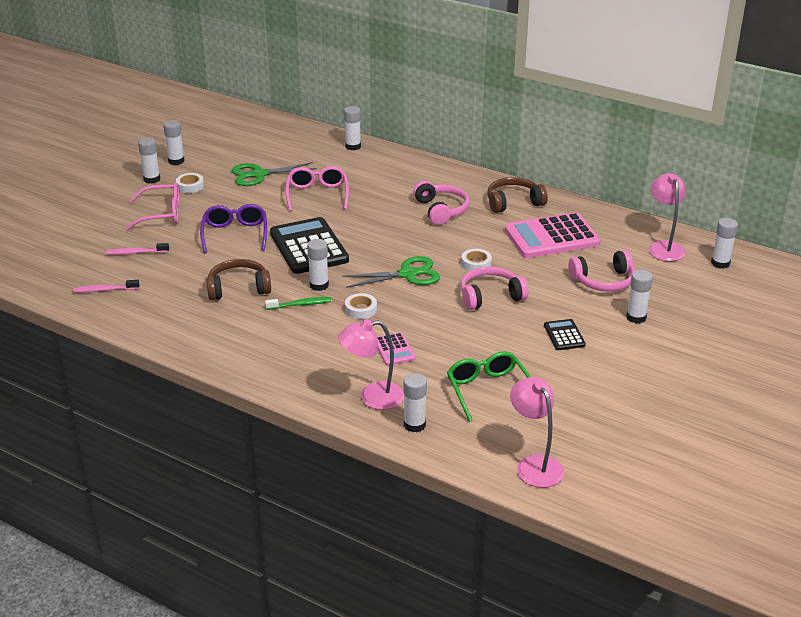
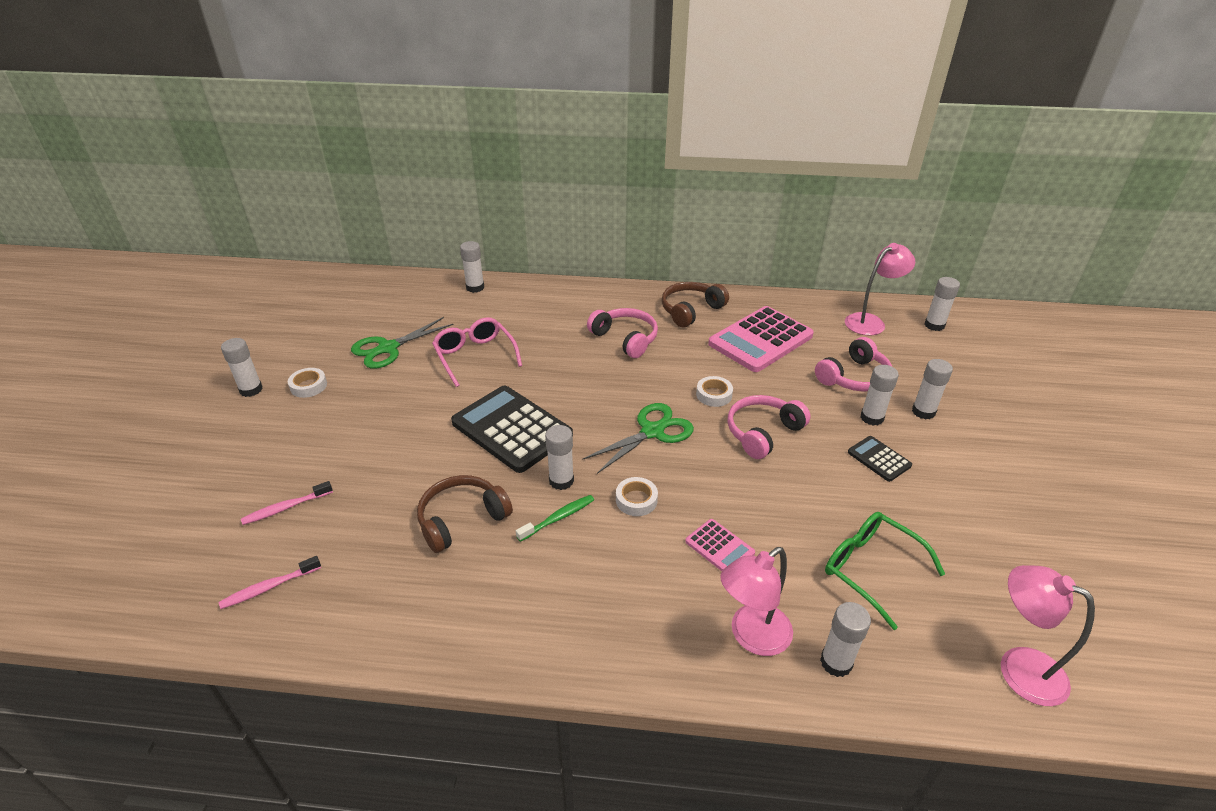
camera: 25 degrees left, 5 degrees up
(162, 214) = (292, 436): pink glasses -> none
(176, 161) = (271, 356): white glue stick -> white glue stick (871, 418)
(235, 234) = (407, 438): purple glasses -> none
(664, 247) = (870, 322): pink lamp -> pink lamp turned 90 degrees clockwise

